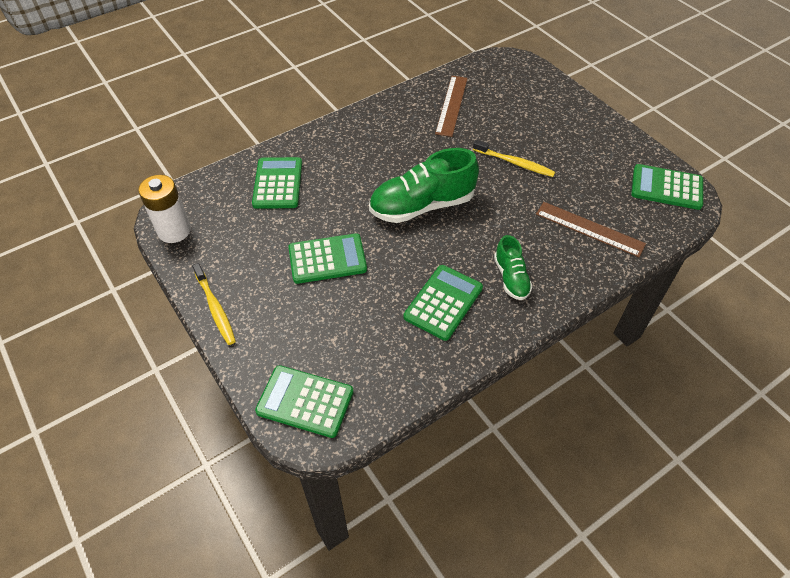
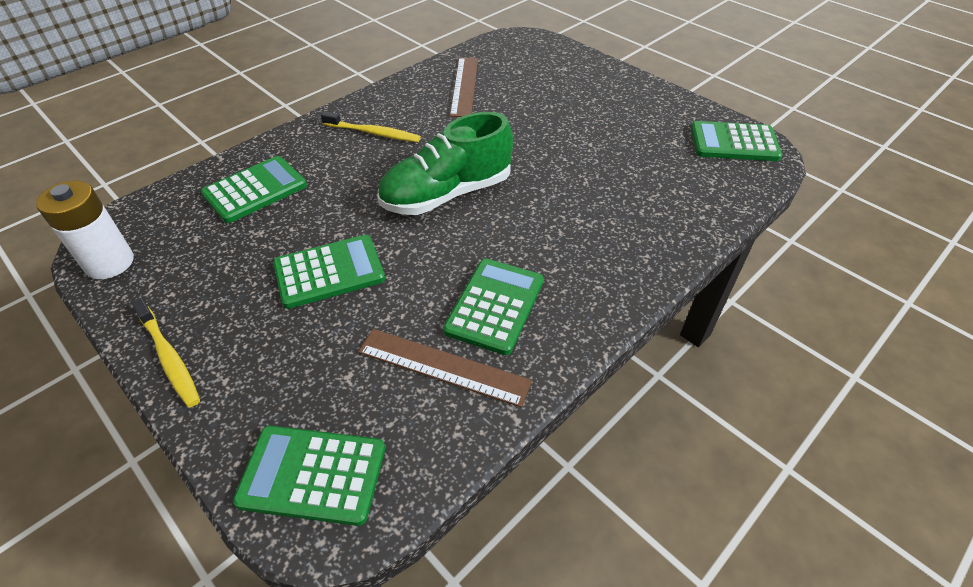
camera: 10 degrees left, 5 degrees down
(278, 183) = (255, 190): green calculator -> green calculator turned 60 degrees clockwise
(511, 278) = (577, 263): green shoe -> none
(514, 163) = (551, 136): yellow toothbrush -> yellow toothbrush (373, 133)
(589, 229) = (659, 196): brown ruler -> brown ruler (443, 366)

